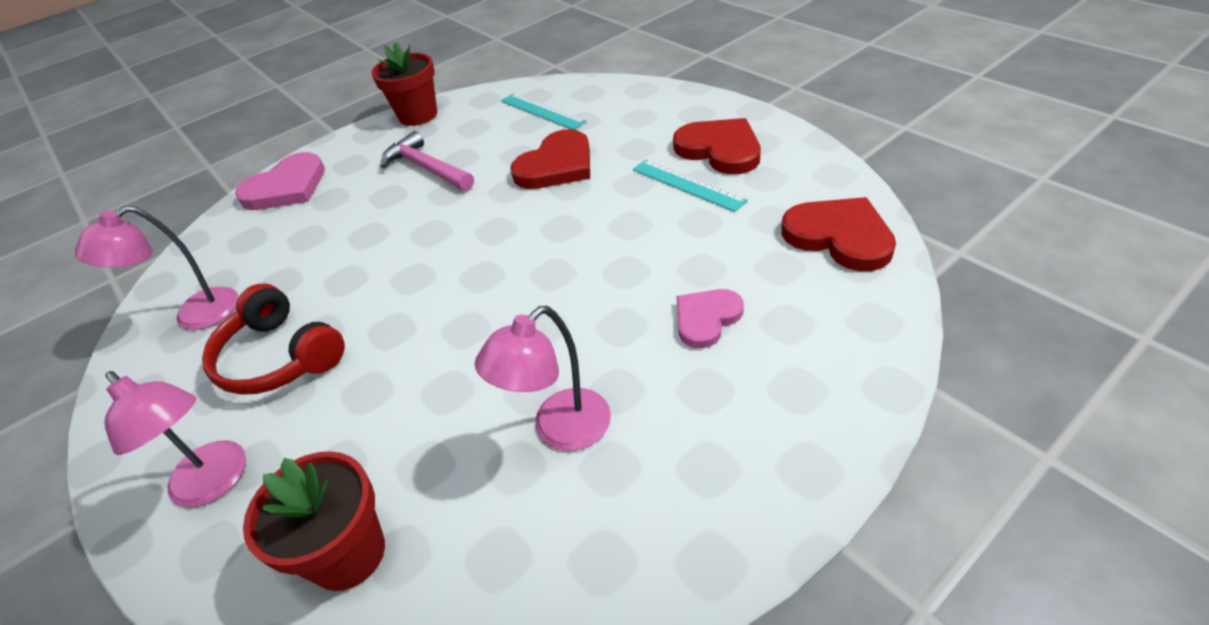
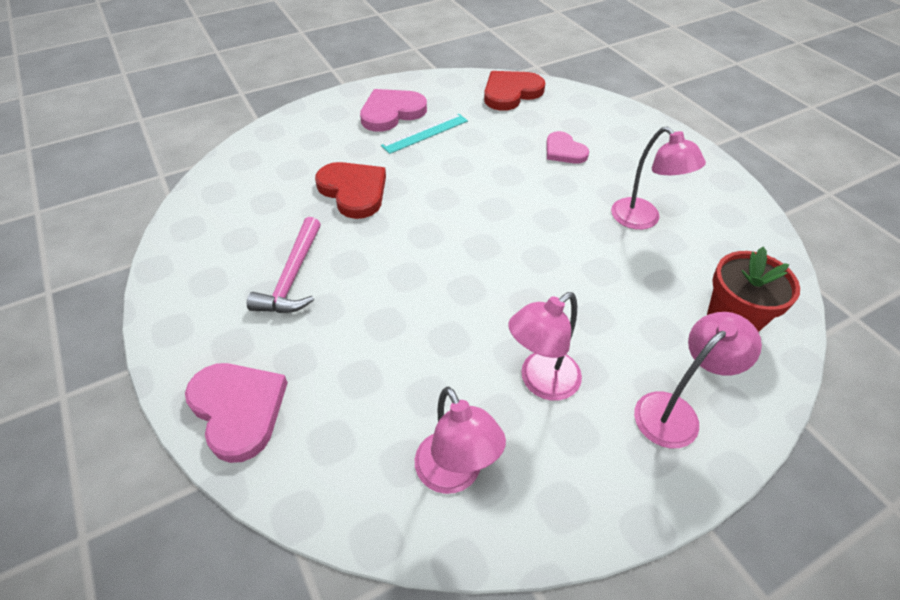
camera: 85 degrees left, 5 degrees up
(279, 357) = (541, 382): red headphones -> pink lamp
(418, 115) = (171, 282): red flower pot -> none
(426, 168) = (293, 277): pink hammer -> pink hammer turned 45 degrees counterclockwise
(542, 111) = (252, 190): turquoise ruler -> none
(720, 149) = (391, 112): red heart -> pink heart

